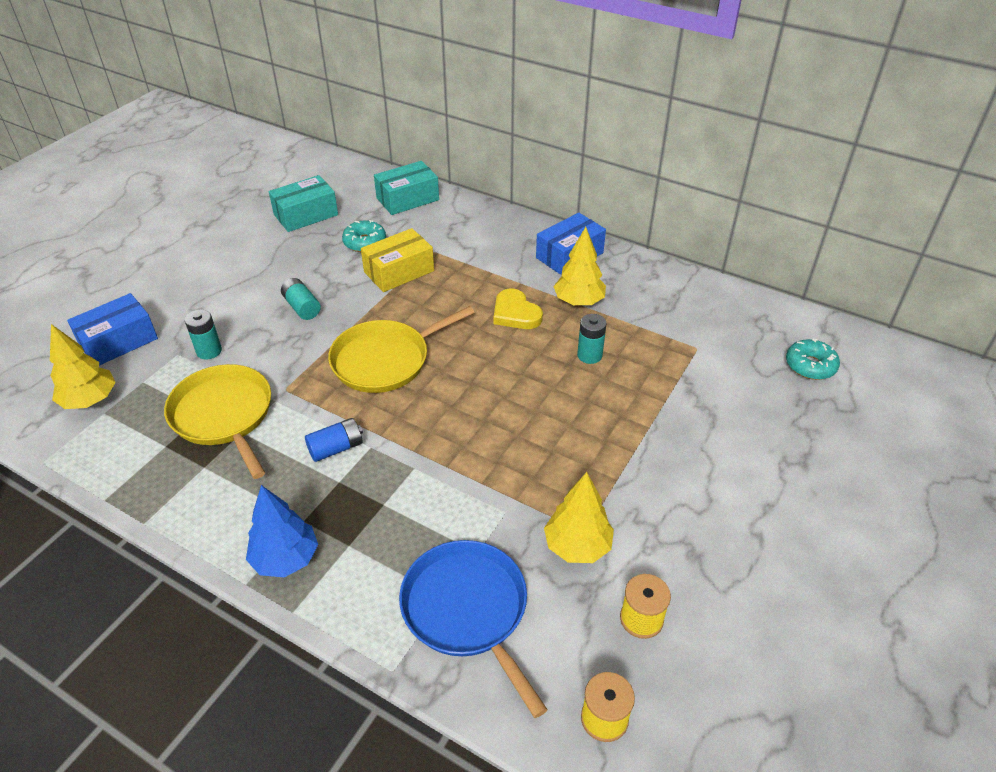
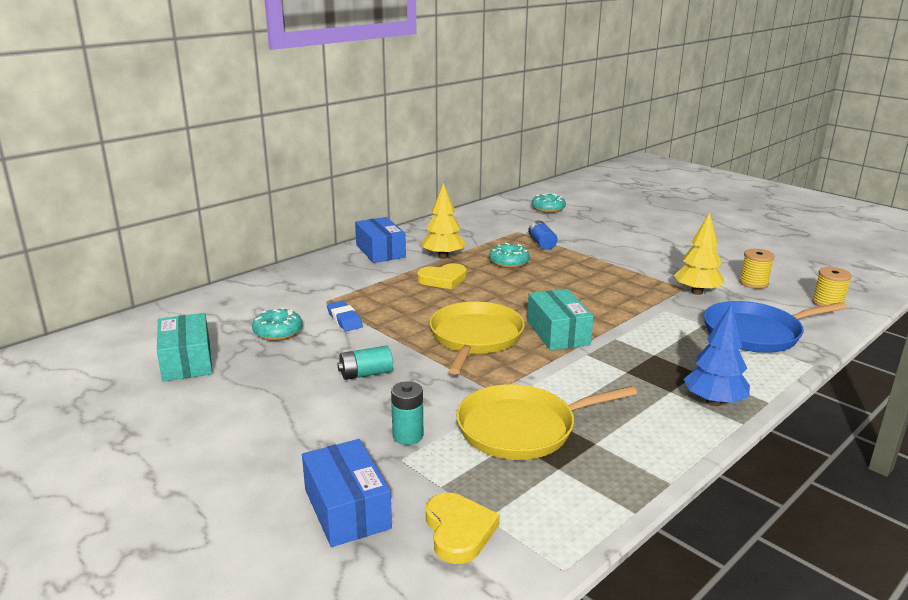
camera: 75 degrees left, 20 degrees down
(90, 400) = (458, 531): yellow tree -> yellow heart
(336, 448) = (585, 370): blue battery -> blue battery (542, 243)
(385, 360) = (475, 338): yellow pan -> yellow pan turned 150 degrees counterclockwise
(399, 271) = (344, 319): yellow box -> blue eraser
(407, 199) = (220, 304): turquoise box -> turquoise box (557, 333)
(589, 355) = (509, 262): turquoise battery -> turquoise donut

